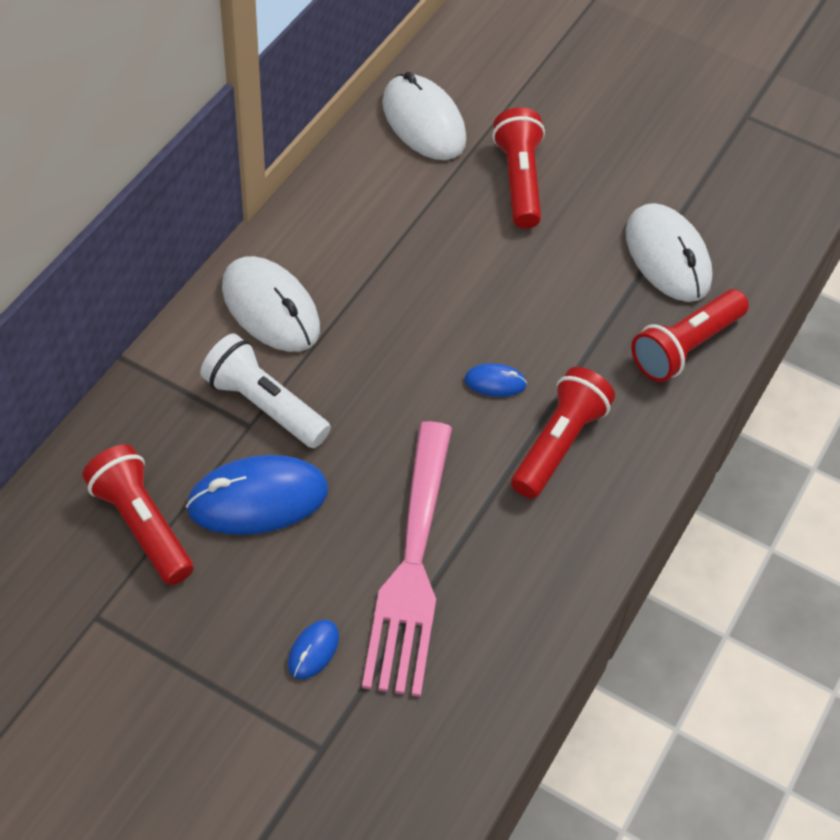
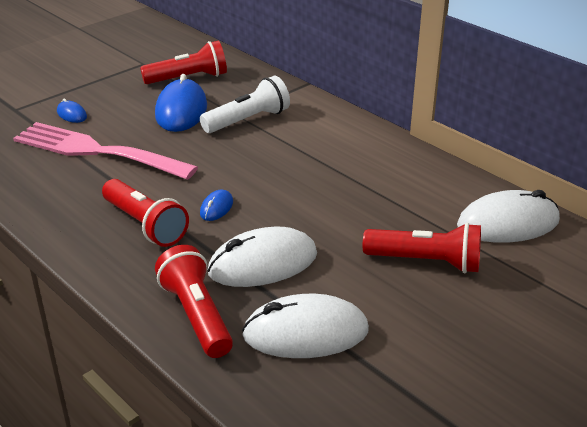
camera: 110 degrees right, 20 degrees down
(270, 308) = (326, 131): white mouse -> white mouse (263, 263)

